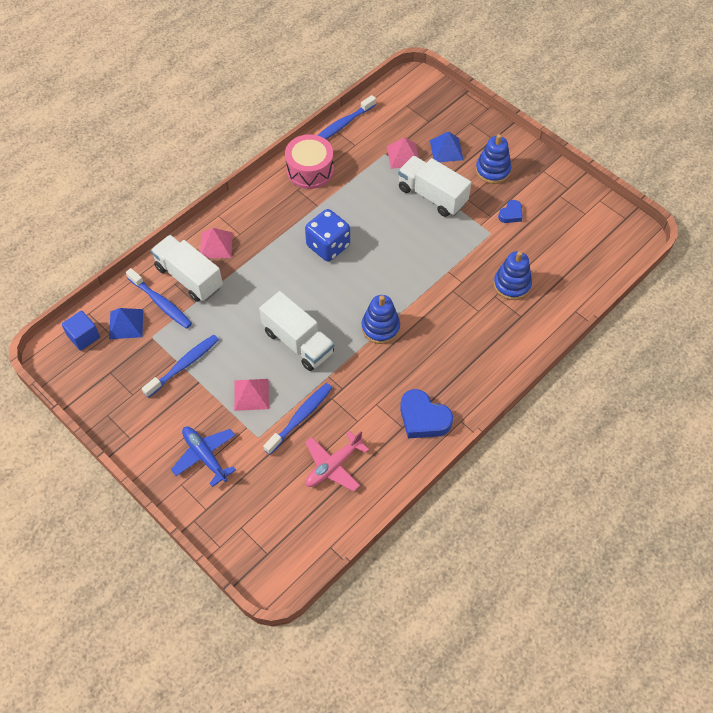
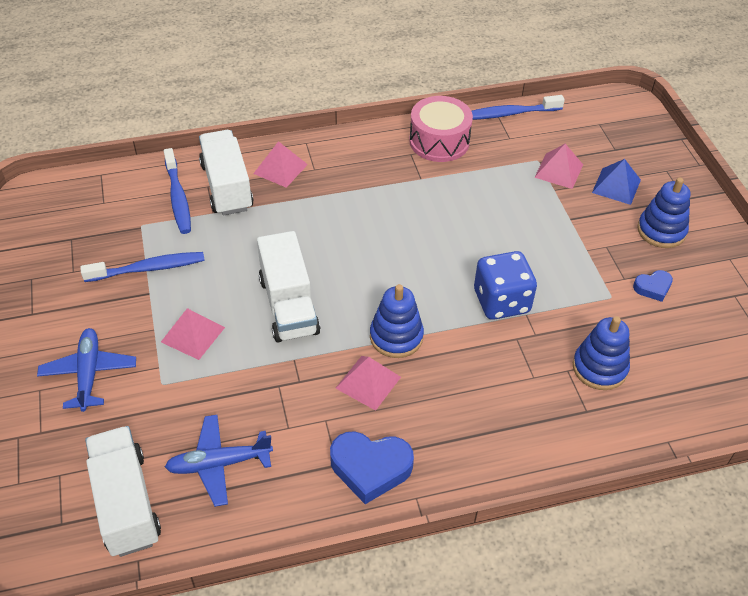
camera: 30 degrees right, 10 degrees down
(84, 337) = (76, 193): blue cube -> none
(126, 324) = (126, 201): blue pyramid -> none
(300, 417) = (226, 388): blue toothbrush -> none
(328, 246) = (401, 223): blue dice -> blue dice (501, 301)
(333, 466) = (219, 464): pink plane -> blue plane
(384, 366) = (368, 382): none -> pink pyramid
(423, 418) = (370, 468): blue heart -> blue heart turned 60 degrees counterclockwise
(432, 195) = (564, 225): white truck -> white truck (126, 503)

